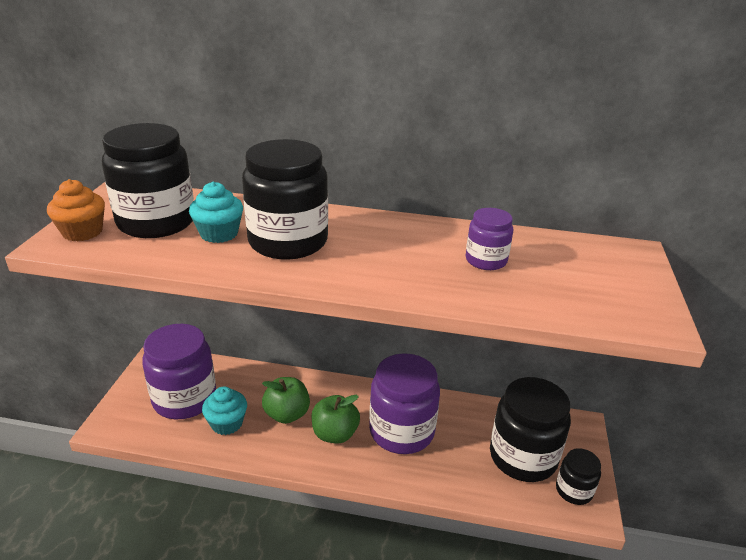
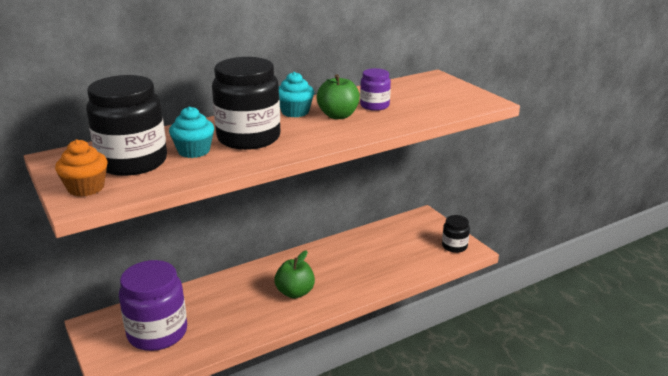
camera: 40 degrees left, 5 degrees down
(227, 423) = (212, 327): turquoise cupcake -> turquoise cupcake (295, 112)
(287, 414) = (248, 300): green apple -> green apple (338, 115)
(401, 431) = (333, 269): purple jar -> none
(523, 457) = (413, 245): black jar -> none

